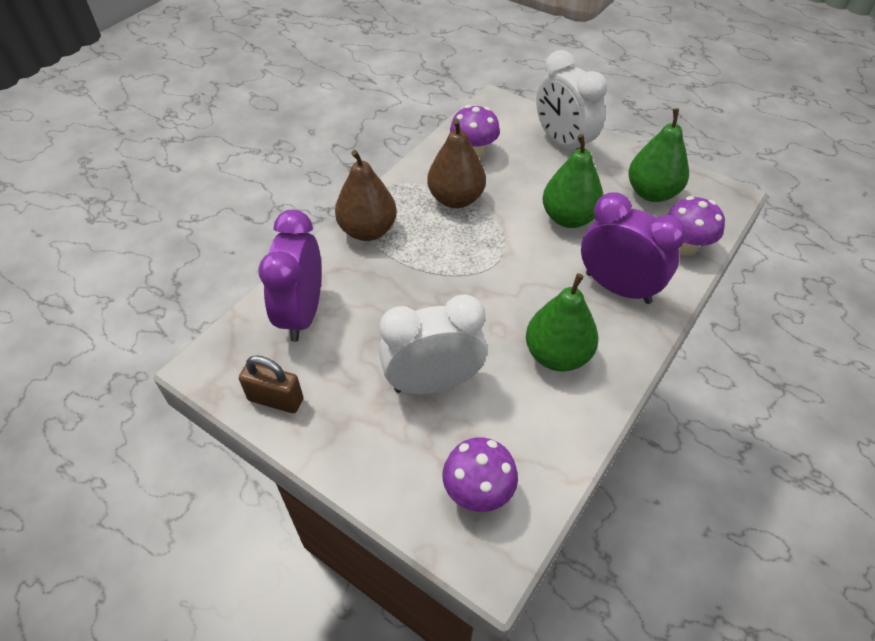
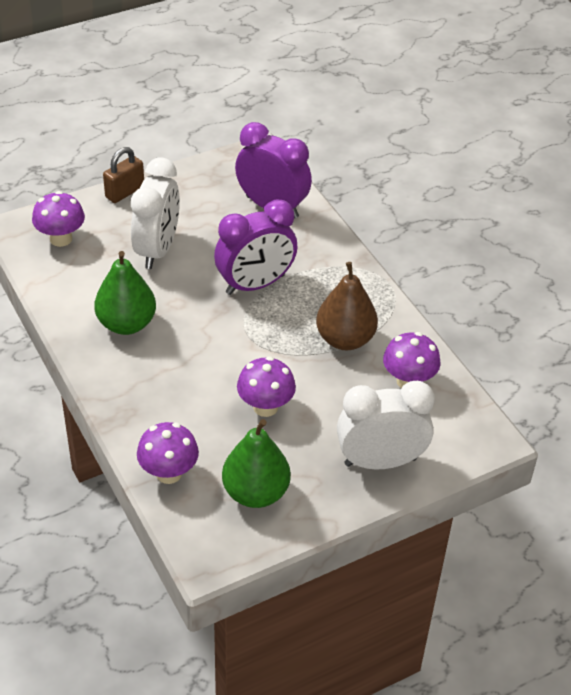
camera: 115 degrees right, 5 degrees down
(275, 399) = (204, 175): brown padlock -> brown padlock (125, 192)
(368, 230) = (340, 269): brown pear -> none
(569, 218) = (265, 407): green pear -> purple mushroom
(618, 288) = (160, 395): purple clock -> purple clock (255, 284)

